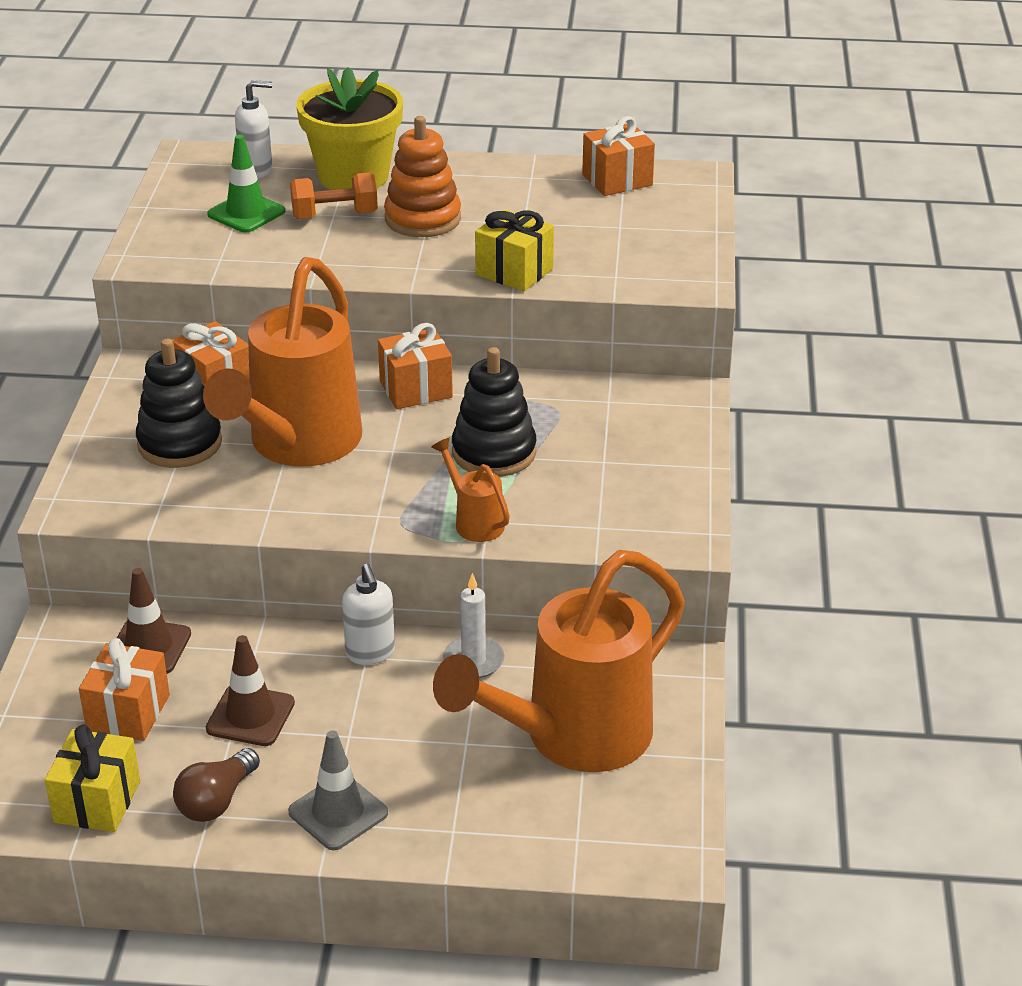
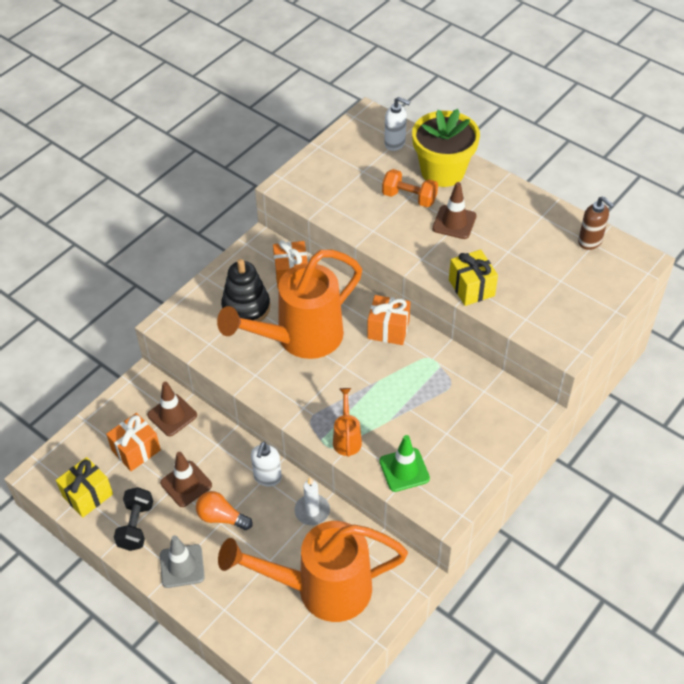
camera: 35 degrees right, 15 degrees up
(217, 801) = (136, 526): brown light bulb -> black dumbbell
(246, 213) = (365, 175): green traffic cone -> green traffic cone (404, 470)
(344, 729) = (221, 517): none -> orange light bulb
(423, 219) = (454, 222): orange stacking toy -> brown traffic cone
(494, 452) = (393, 396): black stacking toy -> none
(617, 180) = (590, 242): orange gift -> brown soap dispenser

